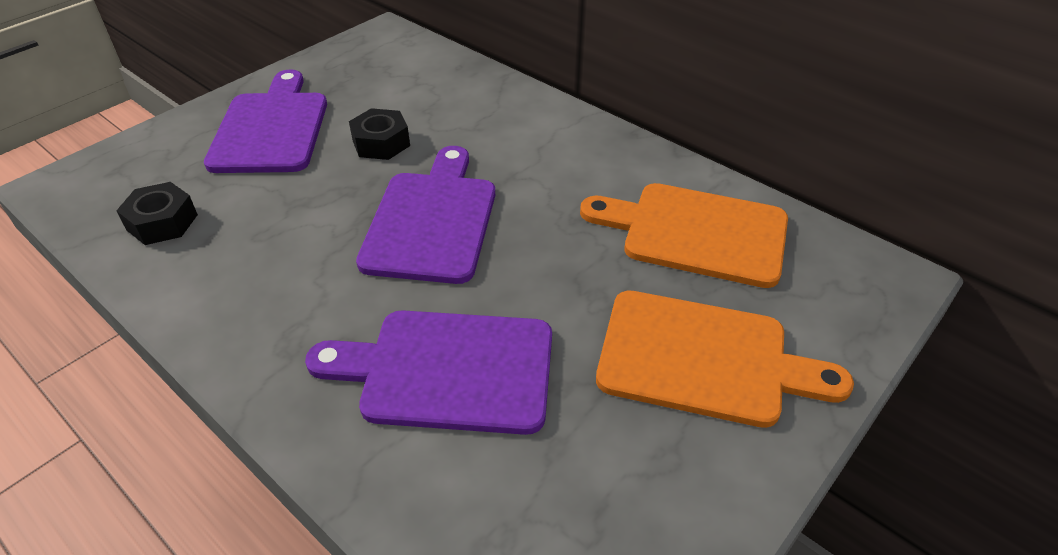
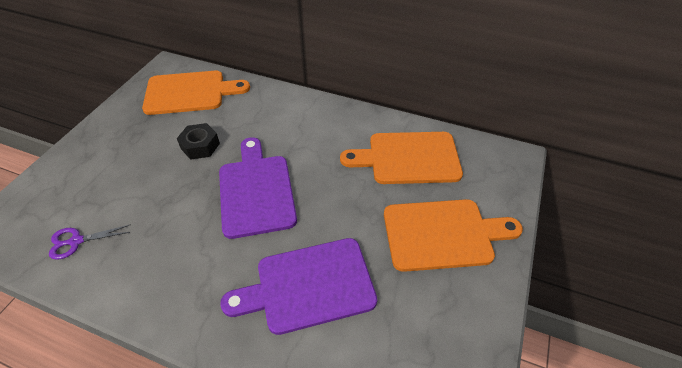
camera: 20 degrees left, 5 degrees up
(162, 222) = (76, 241): black nut -> purple scissors
(271, 128) = (121, 153): purple cutting board -> none
(400, 71) = (190, 92): none -> orange cutting board

